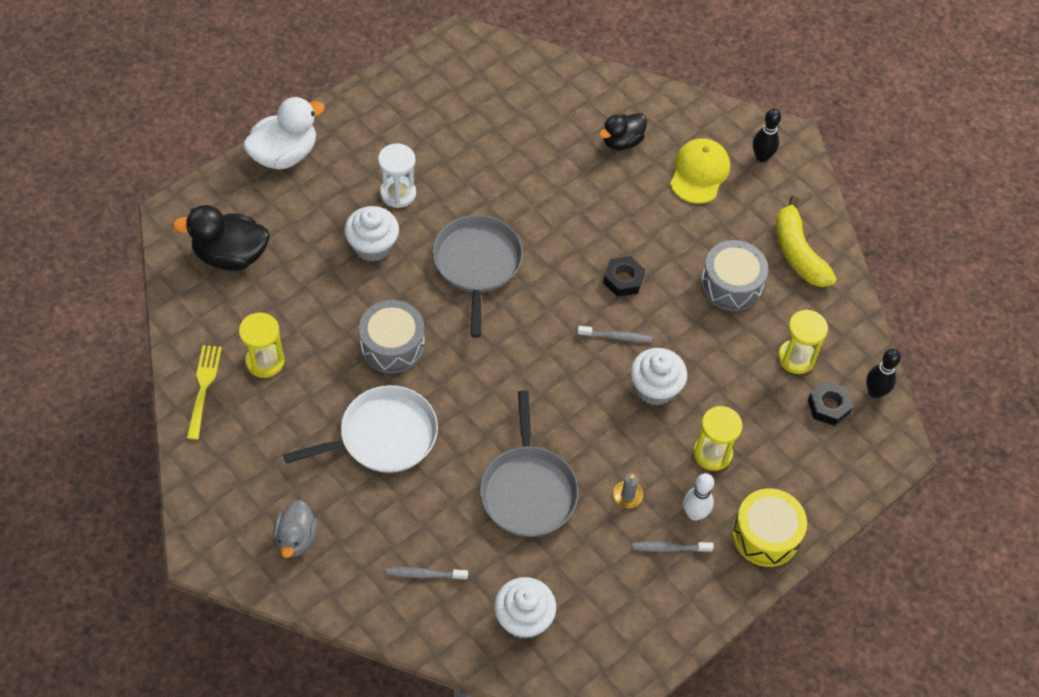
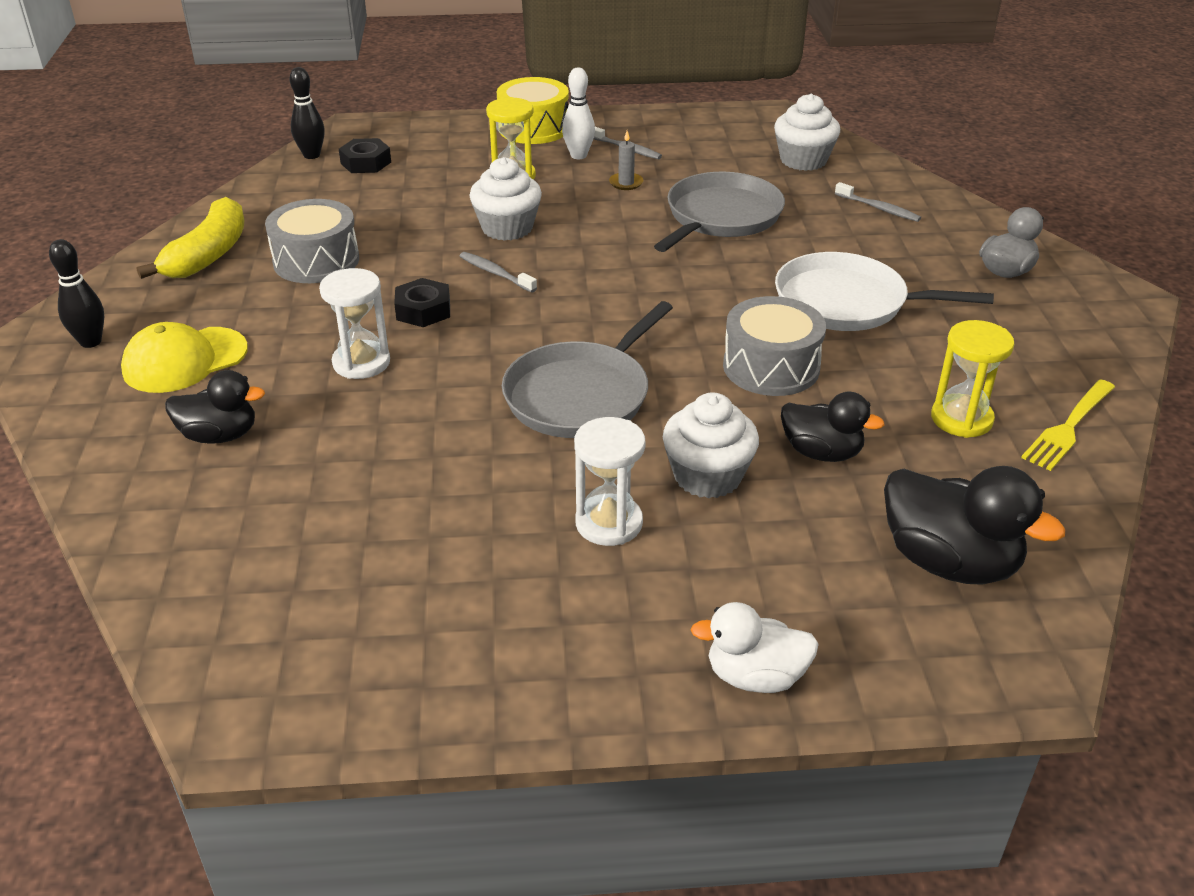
camera: 140 degrees left, 20 degrees down
(284, 154) = (755, 676): white duck -> white duck, size x0.64
(326, 293) = (821, 452): none -> black duck
(611, 222) = (361, 363): none -> white hourglass
(796, 358) = (342, 195): yellow hourglass -> none

